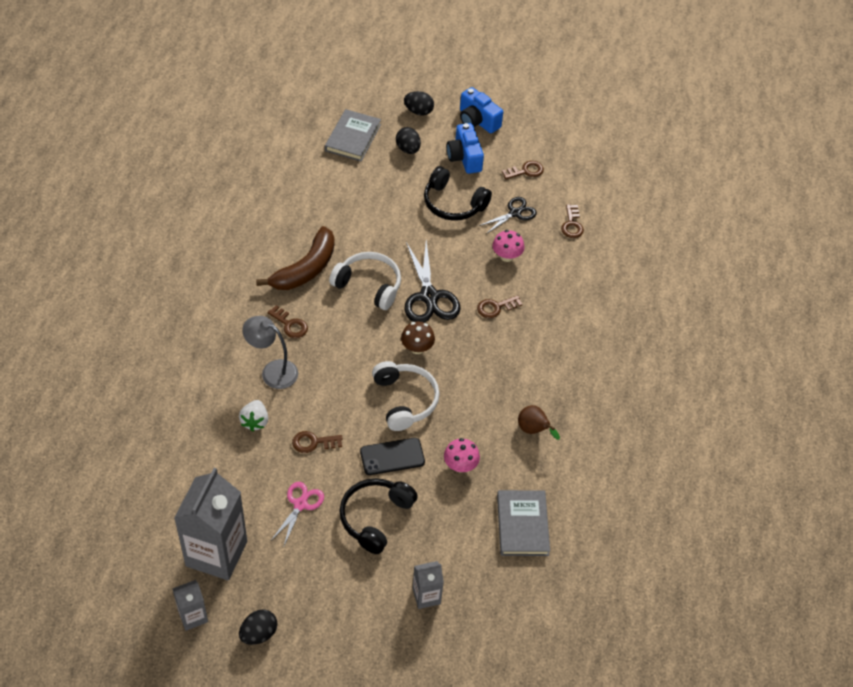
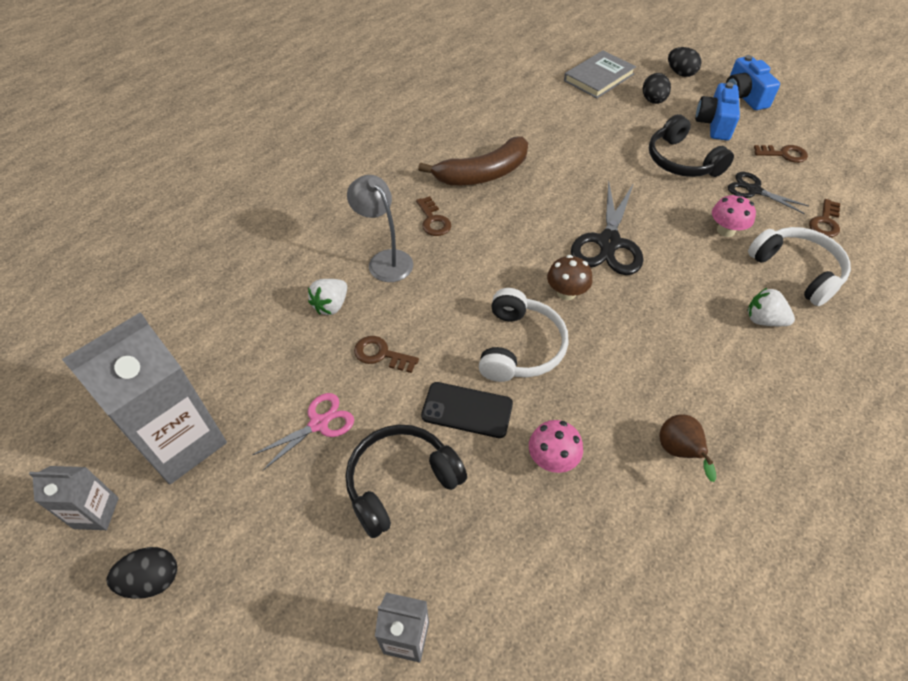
camera: 30 degrees right, 0 degrees up
(369, 285) = (543, 210): white headphones -> white headphones (797, 271)
(495, 307) = (688, 281): brown key -> none
(515, 213) = (754, 190): black scissors -> black scissors turned 135 degrees counterclockwise
(522, 525) = (605, 589): grey book -> none
(554, 319) = (763, 320): none -> white strawberry

